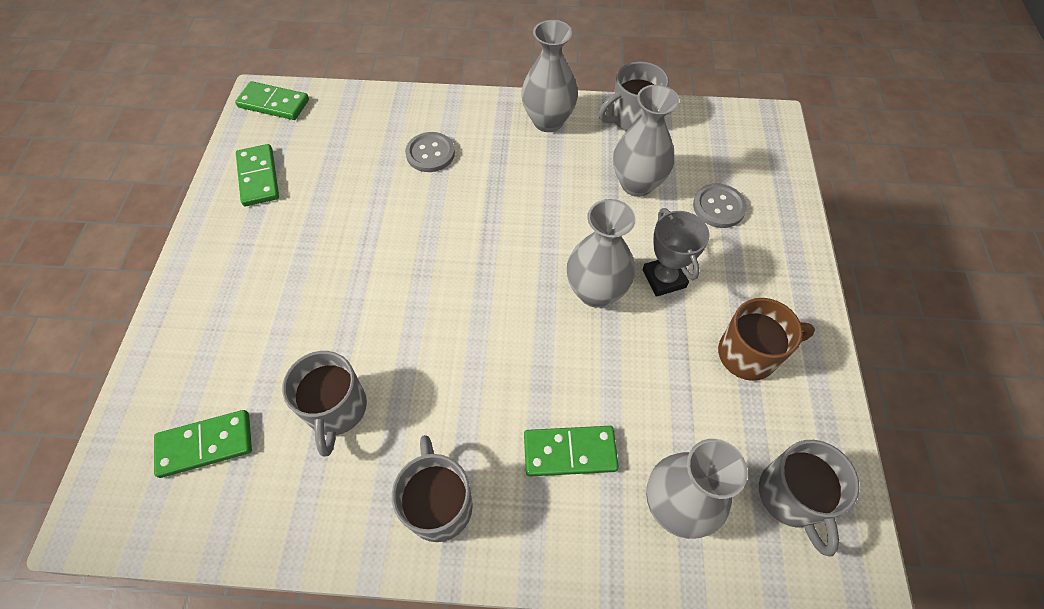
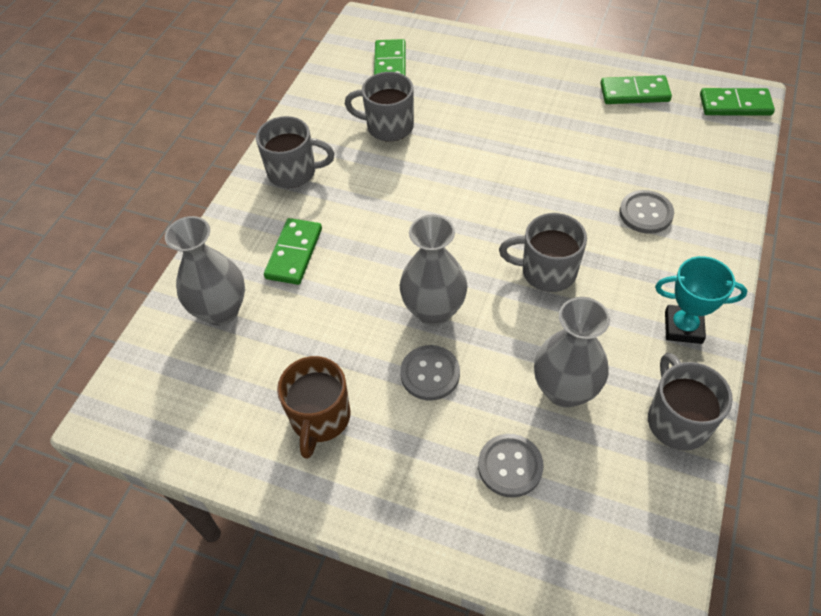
camera: 110 degrees right, 5 degrees down
(273, 103) = (735, 105): green domino -> green domino turned 60 degrees clockwise
(548, 121) = (683, 327): grey vase -> turquoise trophy
(664, 278) = (430, 374): grey trophy -> grey button
(791, 497) = (184, 395): grey mug -> grey mug (546, 271)

